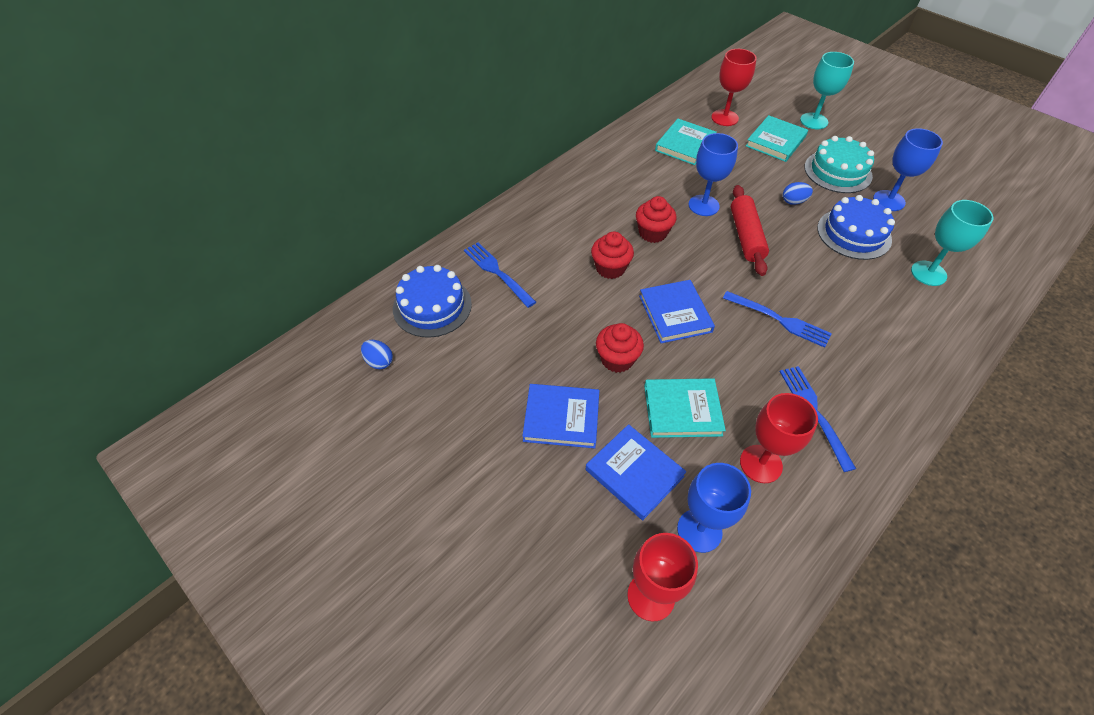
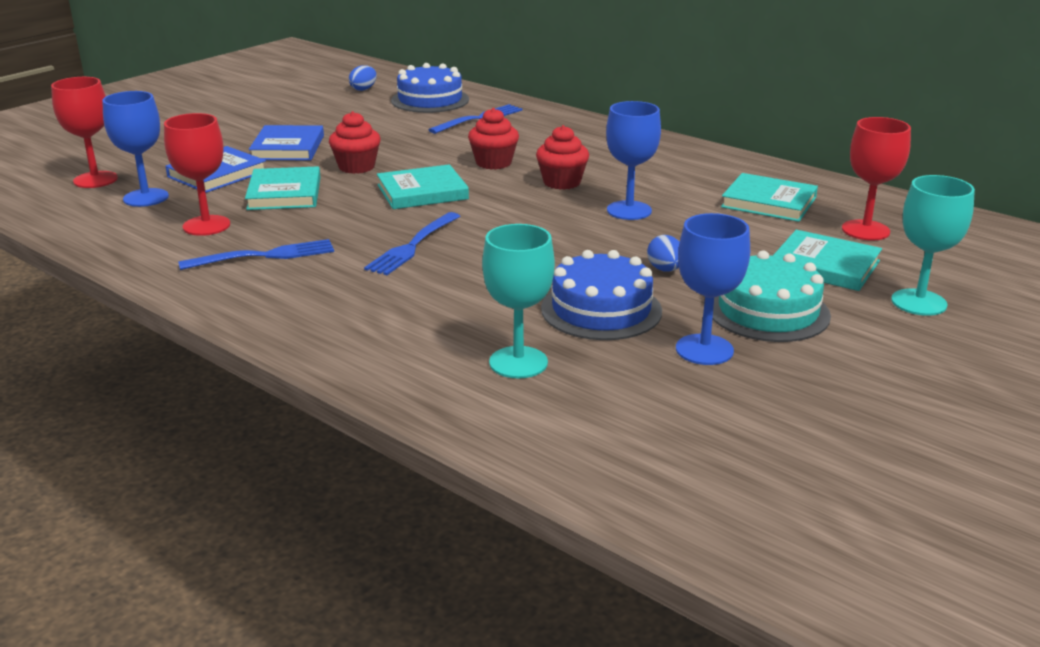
camera: 85 degrees right, 25 degrees down
(675, 314) = (422, 192): blue book -> turquoise book
(746, 236) = (571, 234): red rolling pin -> none

